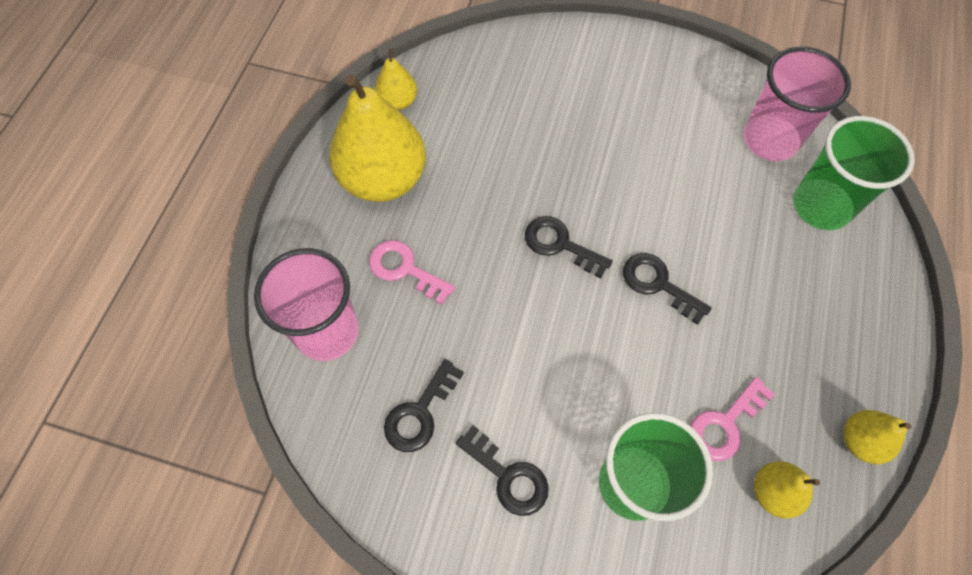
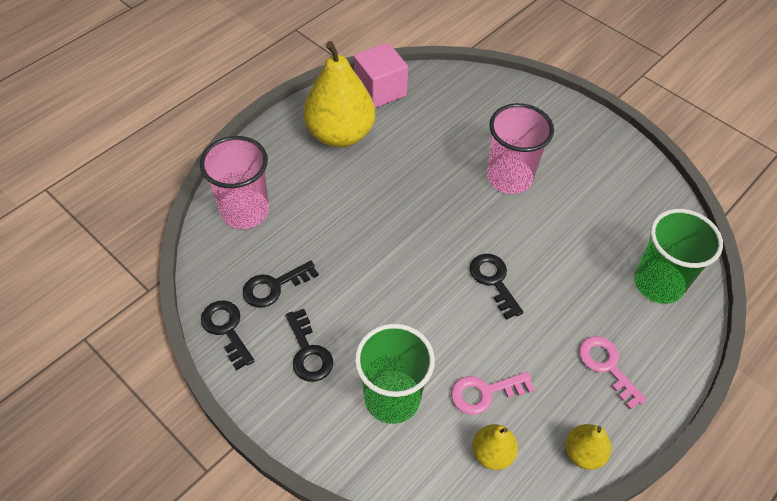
camera: 25 degrees right, 10 degrees down
(398, 102) = (380, 90): yellow pear -> pink cube
(405, 269) = (319, 195): pink key -> pink key (607, 366)
(560, 244) = (437, 225): black key -> black key (226, 329)
(770, 140) = (646, 222): pink cup -> pink cup (509, 178)

